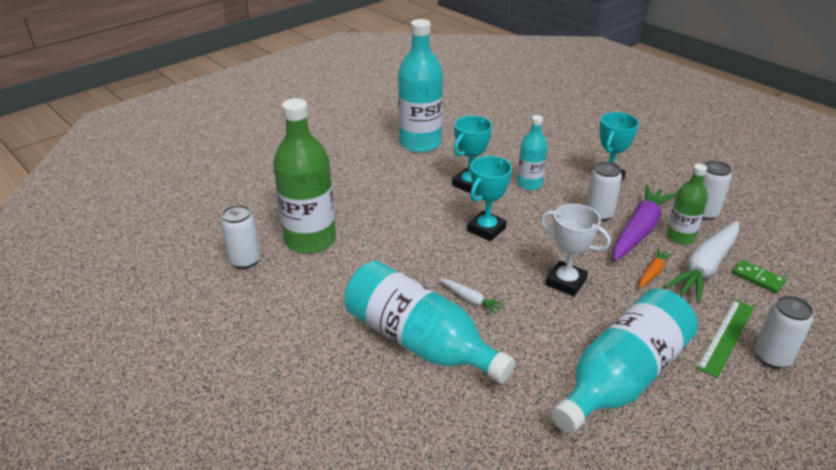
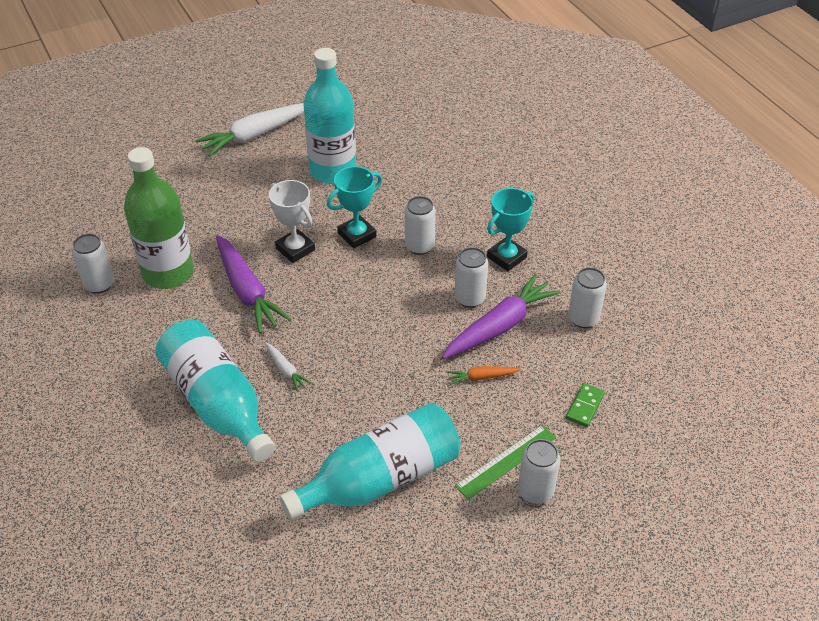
camera: 15 degrees right, 10 degrees up
(395, 242) = (247, 291): none -> purple carrot
(486, 229) = (343, 294): turquoise trophy -> none
(529, 184) = (419, 246): turquoise bottle -> white can
(566, 282) = (387, 370): white trophy -> white trophy (295, 249)
(653, 272) = (481, 377): orange carrot -> orange carrot turned 150 degrees counterclockwise
(680, 237) = (537, 343): green bottle -> none
(705, 268) = (538, 383): white carrot -> white carrot (254, 135)
(757, 278) = (584, 406): green domino -> green domino turned 60 degrees clockwise

